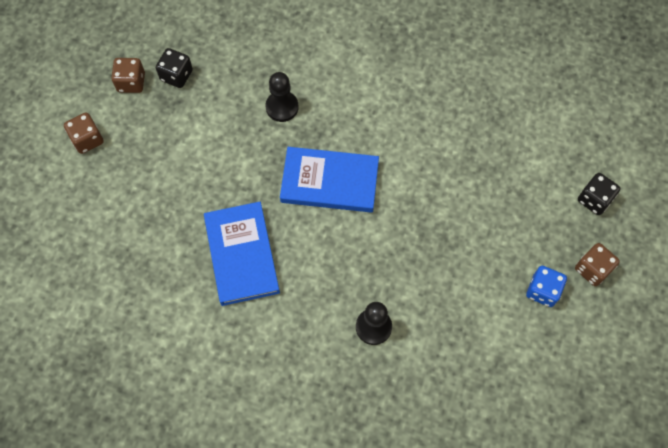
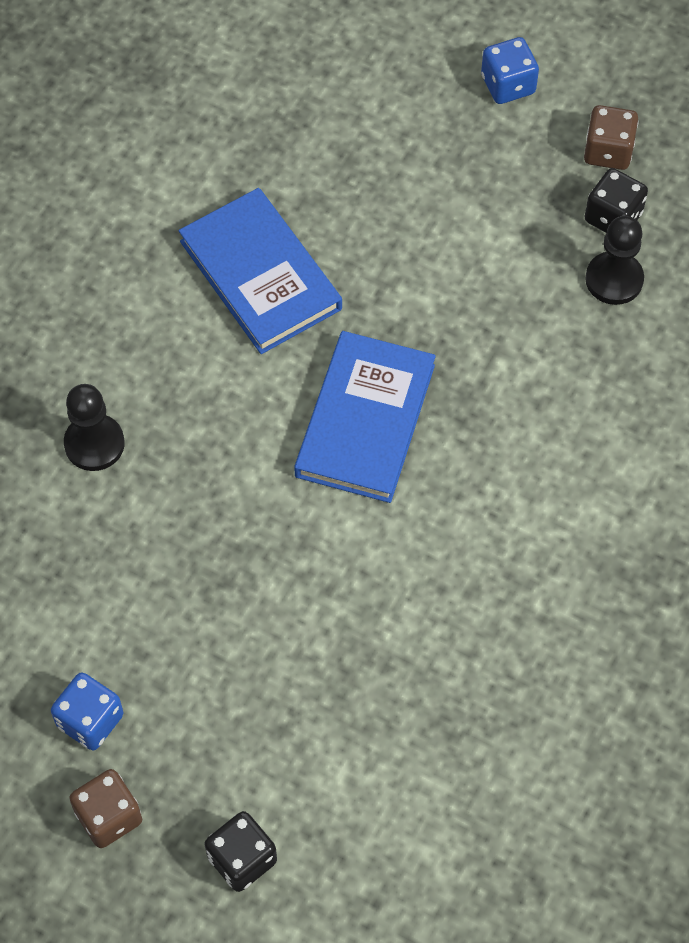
camera: 100 degrees right, 5 degrees down
(87, 139) = (508, 85): brown dice -> blue dice
(241, 255) = (260, 275): blue book -> blue book turned 60 degrees clockwise
(282, 107) = (525, 368): black pawn -> black pawn (614, 279)

